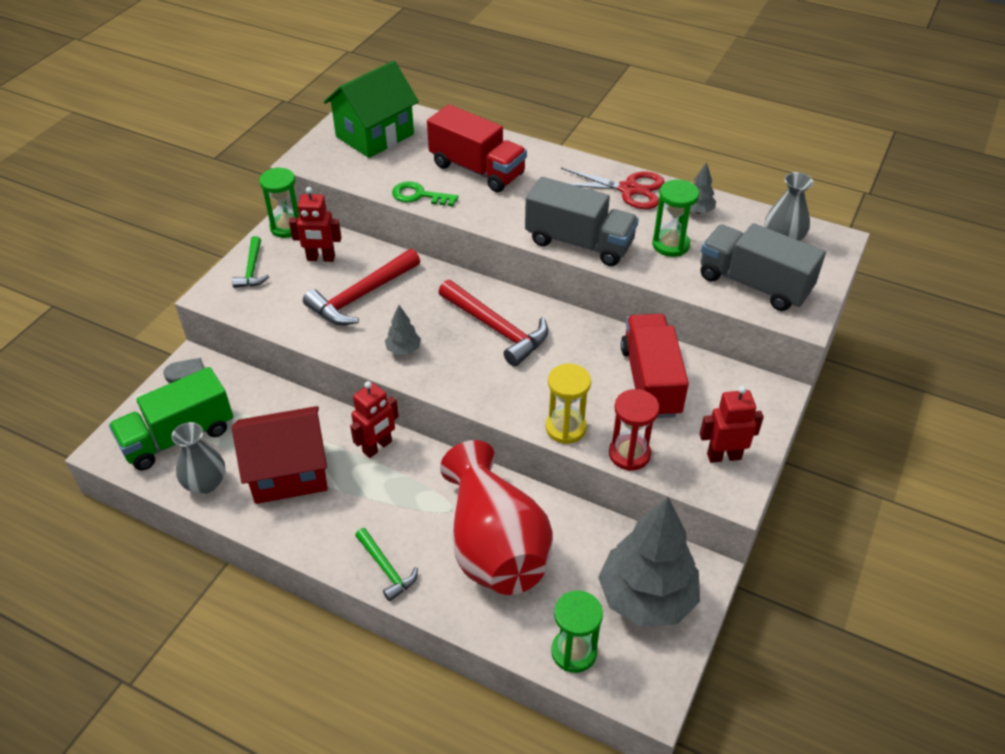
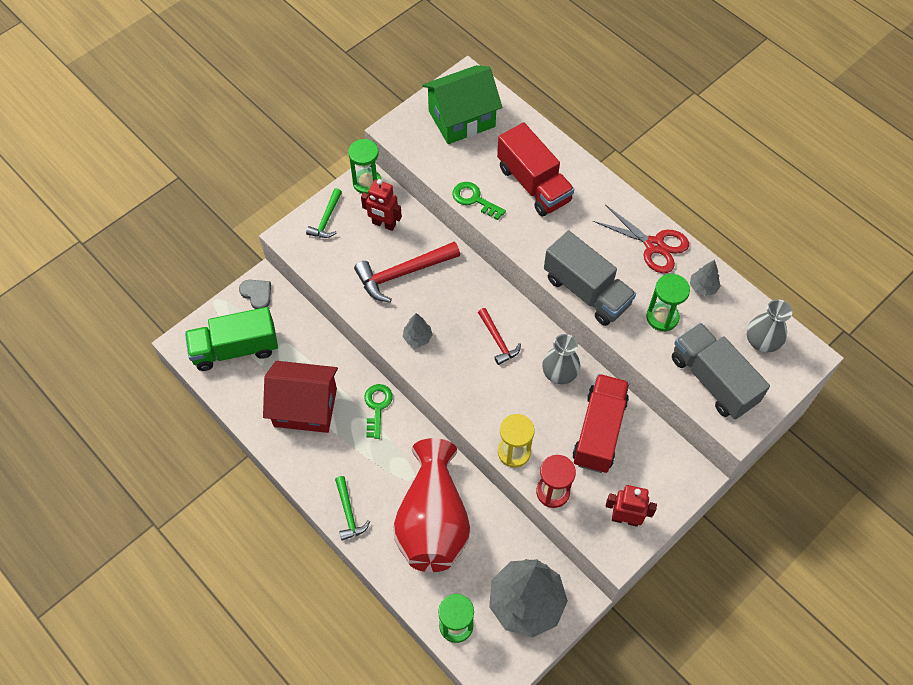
camera: 20 degrees right, 15 degrees up
(205, 483) = (244, 396): grey vase -> grey vase (559, 373)
(377, 447) = (377, 406): red robot -> green key
(497, 329) = (498, 340): red hammer -> red hammer, size x0.58

